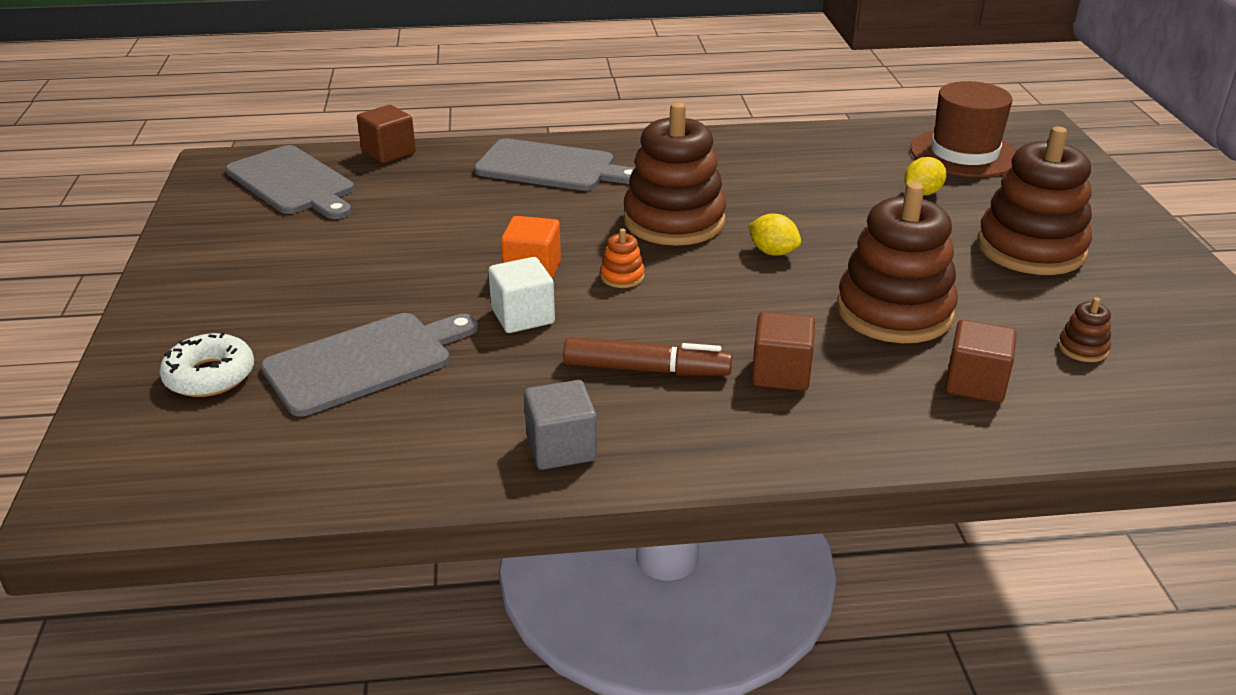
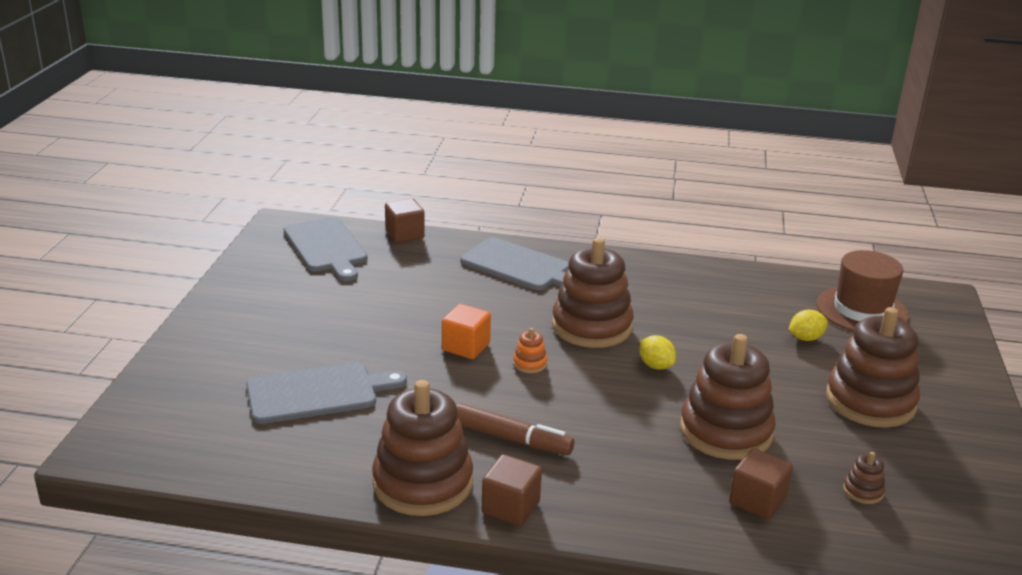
camera: 15 degrees right, 5 degrees down
(210, 376) = (212, 382): white donut -> none
(523, 316) = (442, 381): white cube -> none
(561, 448) = (423, 483): grey cube -> brown stacking toy
(780, 374) = (610, 462): brown cube -> brown cube (510, 507)

